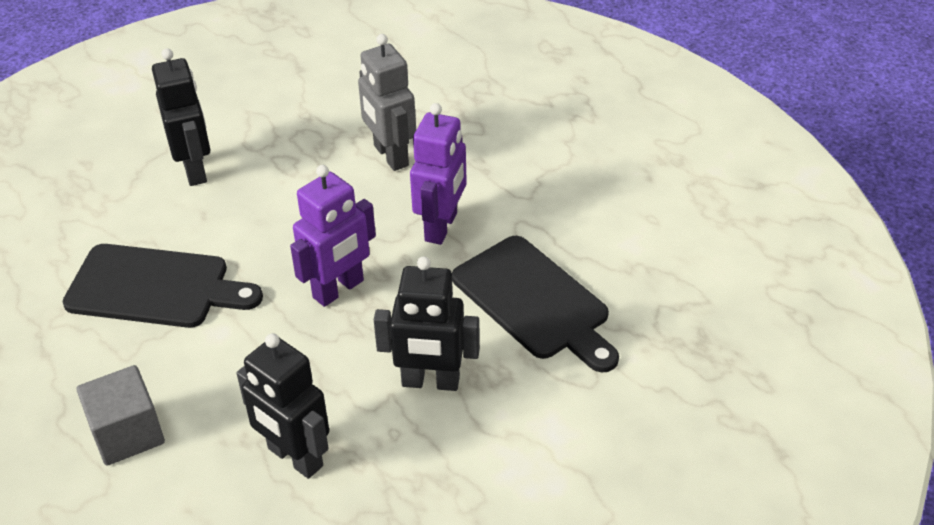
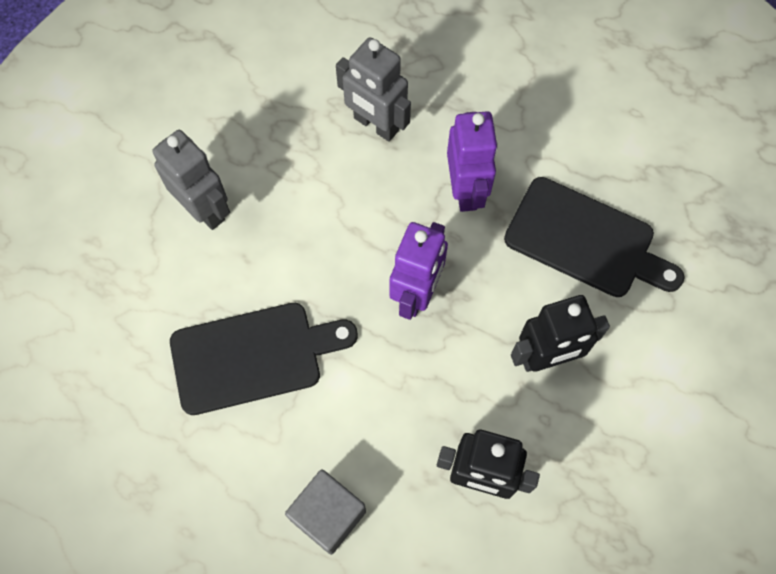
camera: 25 degrees left, 25 degrees up
(195, 170) = (204, 209): black robot -> grey robot

